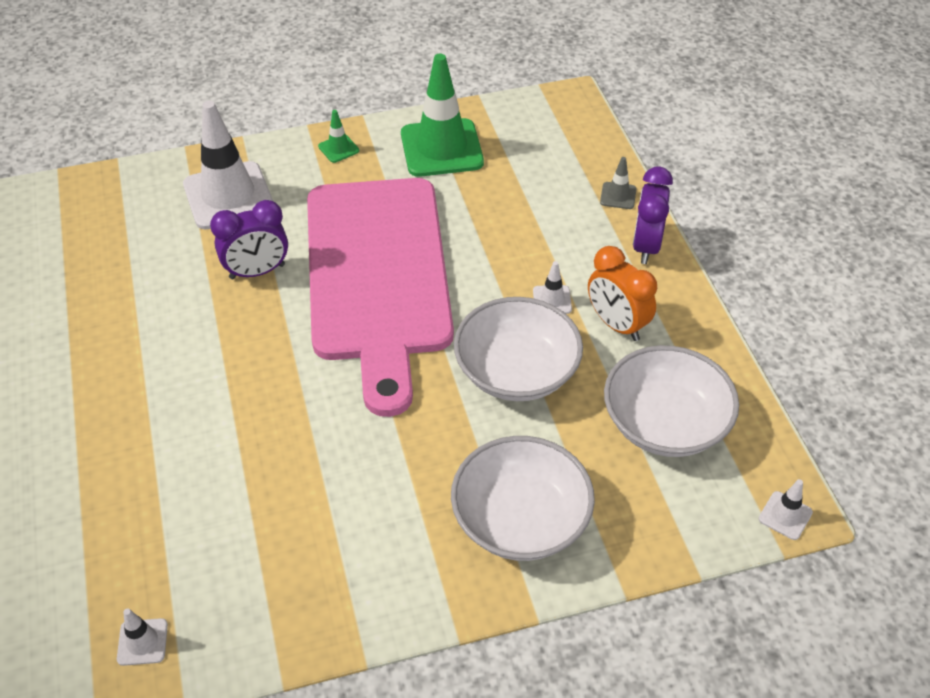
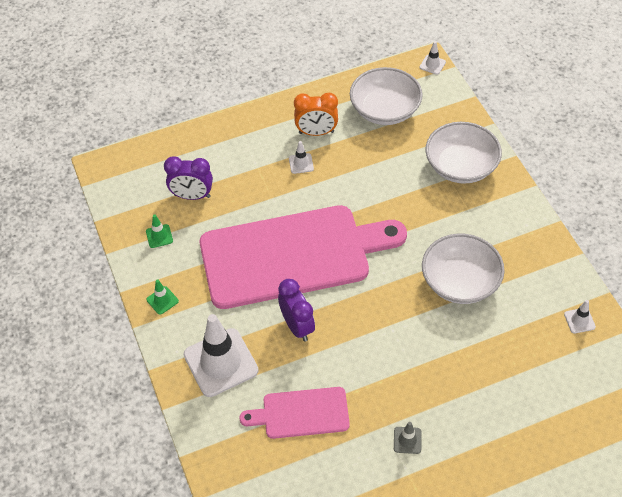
camera: 95 degrees left, 5 degrees up
(125, 265) = (301, 413): none -> pink cutting board
(441, 148) = (159, 236): green traffic cone -> green traffic cone, size x0.43
(516, 371) = (360, 176): white bowl -> white bowl (460, 282)
(616, 324) = (316, 132): orange clock -> orange clock turned 45 degrees clockwise
(618, 196) = (203, 136): grey traffic cone -> grey traffic cone (407, 440)
(646, 246) = (249, 121): purple clock -> purple clock (192, 196)

